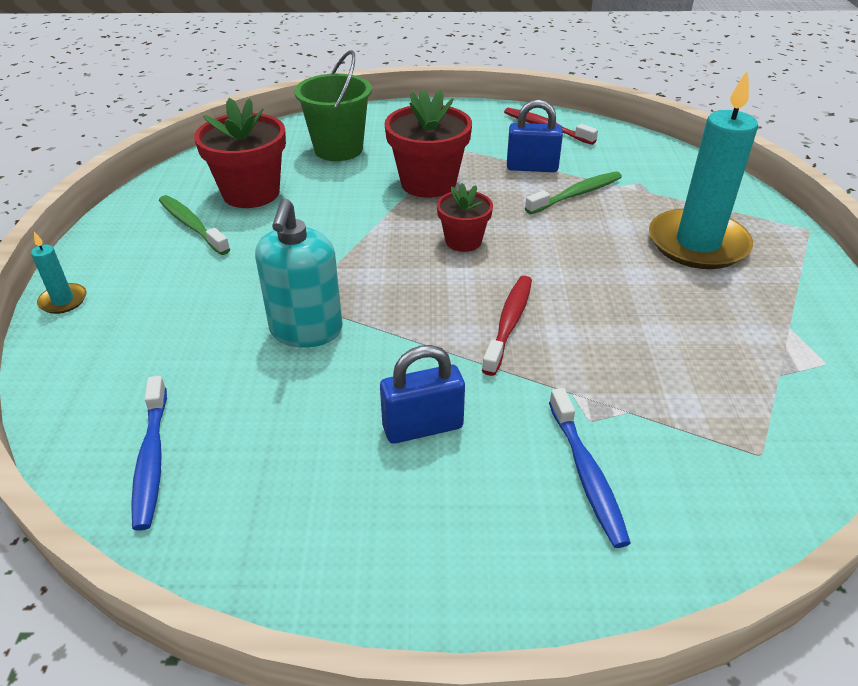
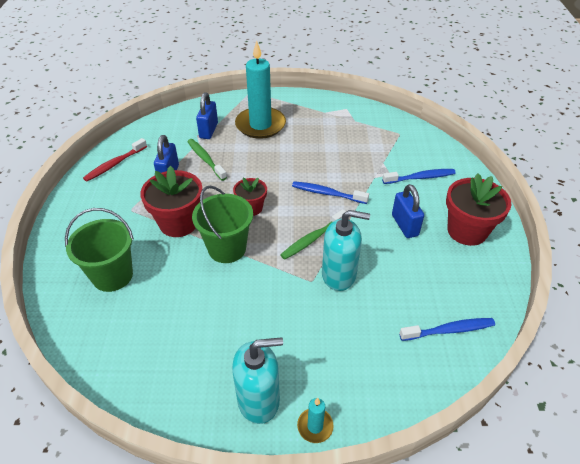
camera: 90 degrees left, 5 degrees up
(121, 258) = (259, 400): none -> turquoise soap dispenser
(192, 225) = (216, 359): green toothbrush -> green toothbrush (312, 239)
(251, 193) = (172, 326): red flower pot -> red flower pot (467, 231)
(375, 224) = (227, 248): none -> green bucket
(509, 323) = (327, 193): red toothbrush -> blue toothbrush
(656, 192) = (208, 130): none -> blue padlock

